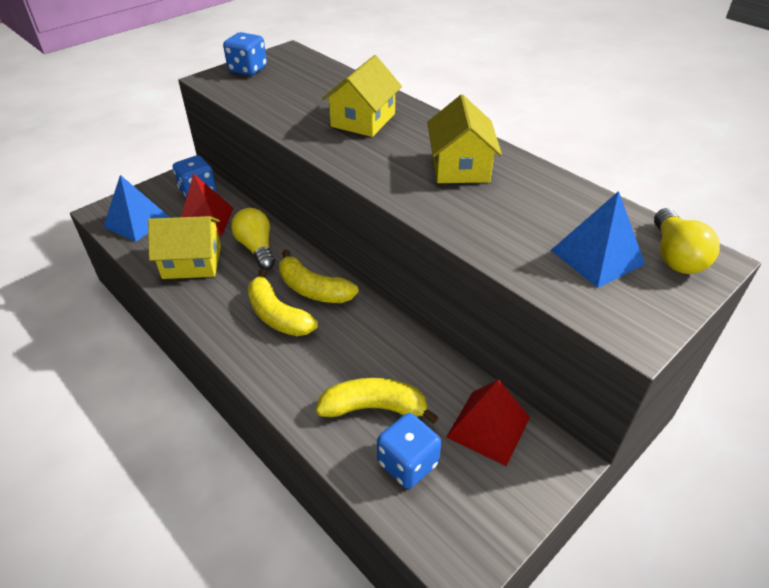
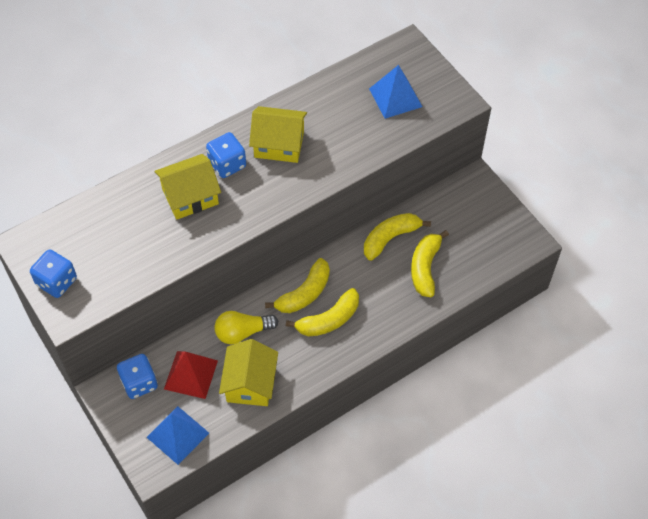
camera: 80 degrees left, 15 degrees up
(363, 120) = (190, 196): yellow house -> yellow house turned 60 degrees counterclockwise
(407, 463) = (468, 256): blue dice -> blue dice (227, 164)
(414, 362) = (390, 238): none -> yellow banana
(488, 427) = (448, 209): red pyramid -> none
(675, 256) = (401, 60): yellow light bulb -> none

